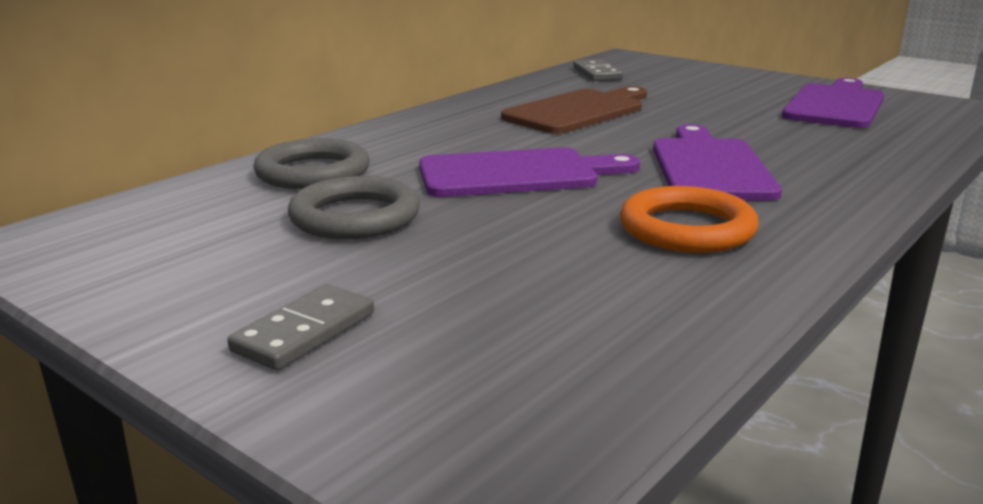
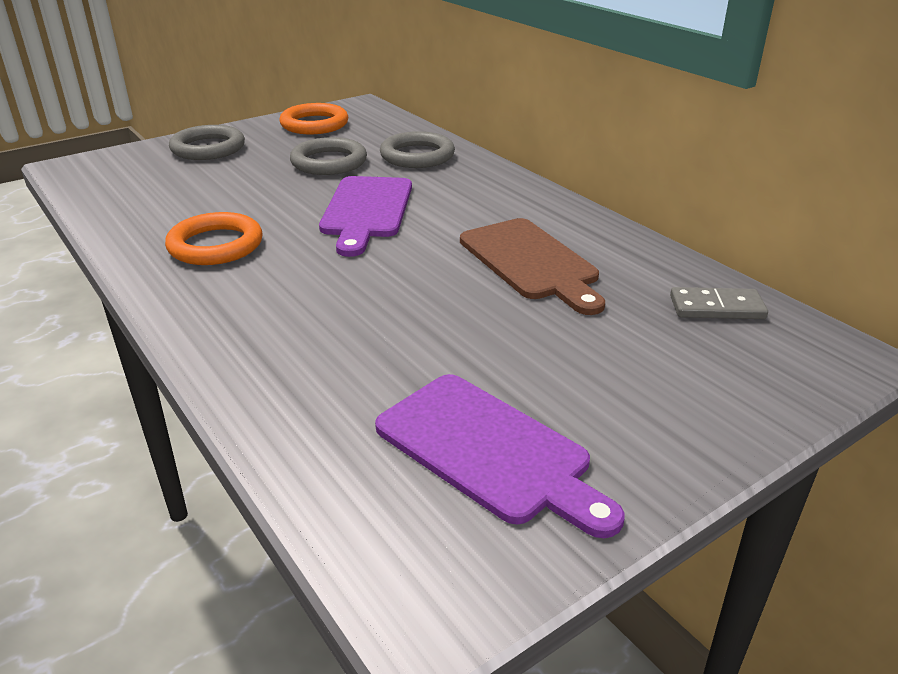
camera: 105 degrees right, 10 degrees up
(148, 260) = (314, 124): none -> orange ring
(305, 332) = (208, 148): grey domino -> grey ring
(710, 167) = (321, 286): purple cutting board -> none

